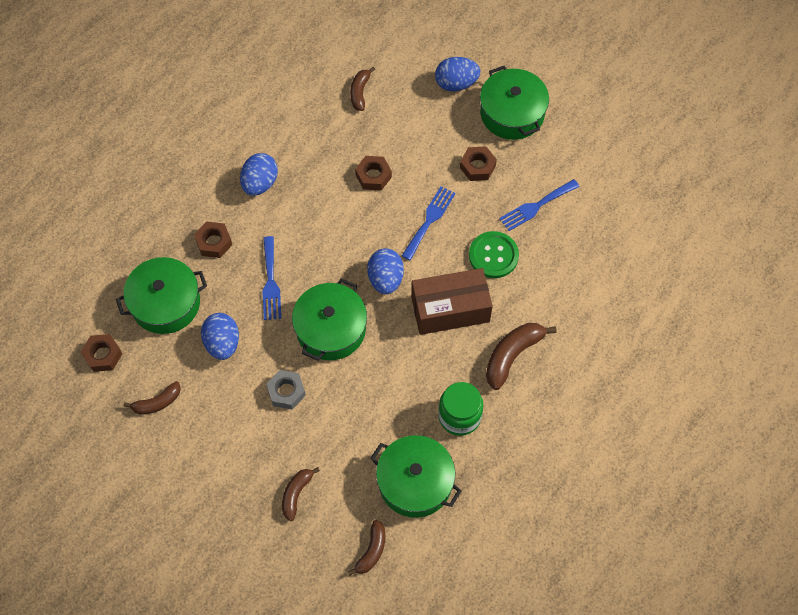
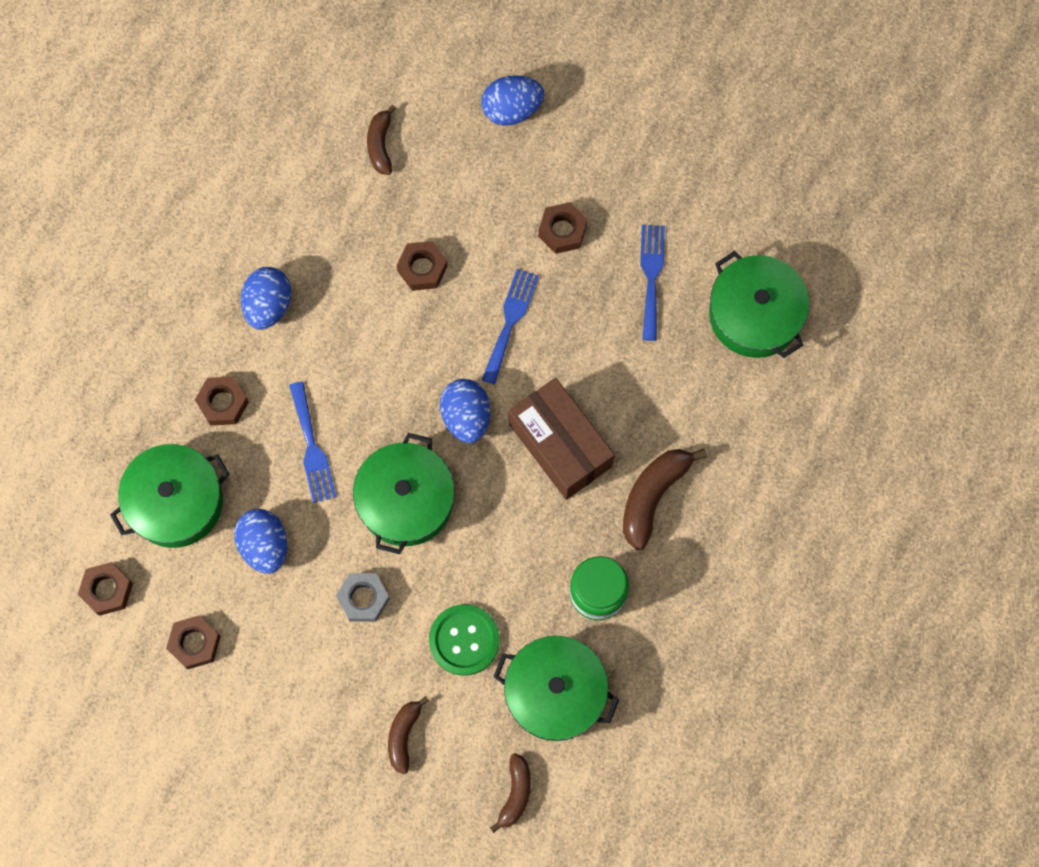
camera: 10 degrees left, 10 degrees up
(157, 402) = (195, 643): brown banana -> brown nut
(450, 309) = (560, 445): brown box -> brown box turned 75 degrees clockwise
(493, 255) = (605, 358): green button -> green button (464, 640)
(512, 113) = (596, 142): green pot -> green pot (755, 314)
(536, 206) = (651, 276): blue fork -> blue fork turned 135 degrees clockwise

